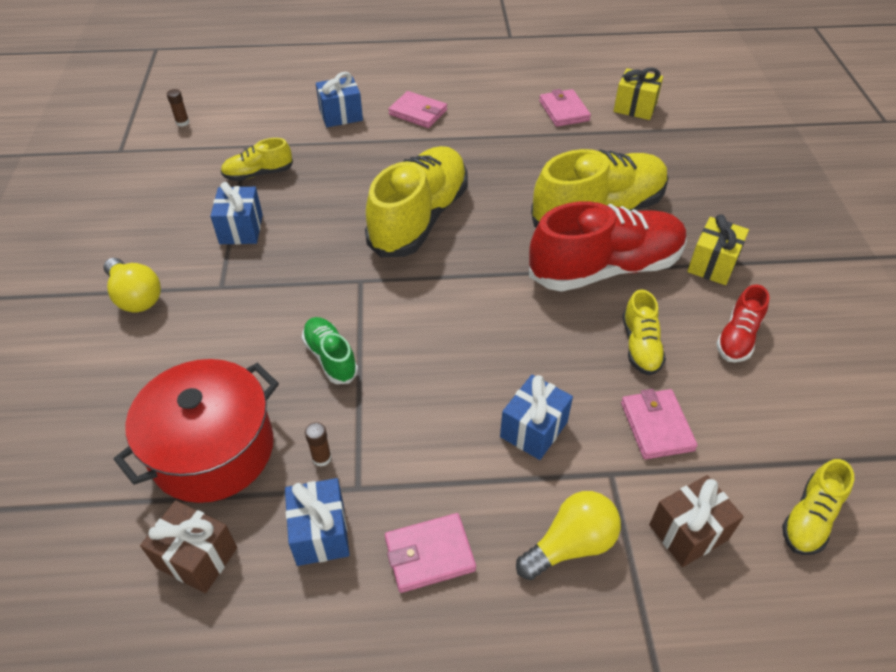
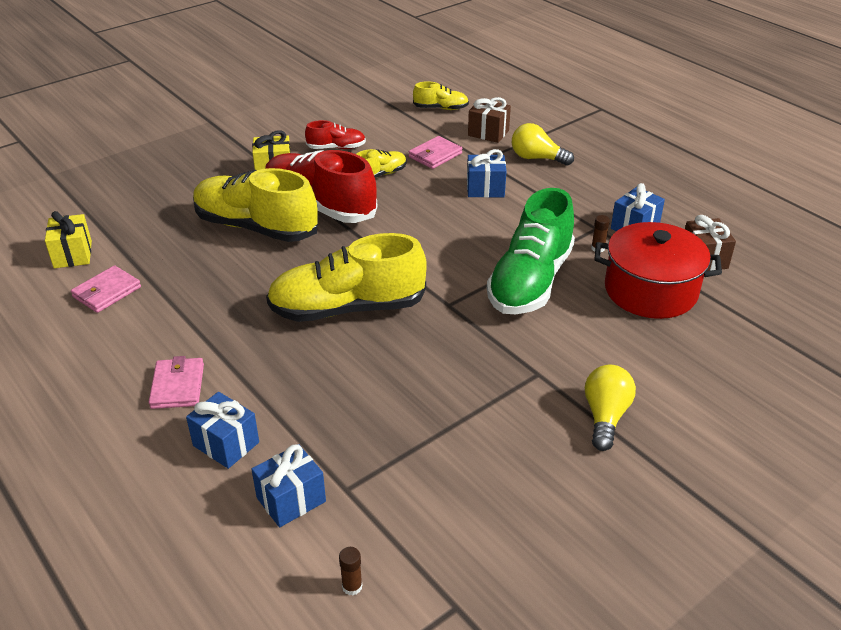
camera: 125 degrees left, 10 degrees down
(241, 229) = (467, 405): blue gift -> blue gift (291, 499)
(258, 174) = (382, 446): yellow shoe -> none
(330, 357) = (530, 281): green shoe -> green shoe, size x2.09
(429, 554) = (597, 192): pink wallet -> none

